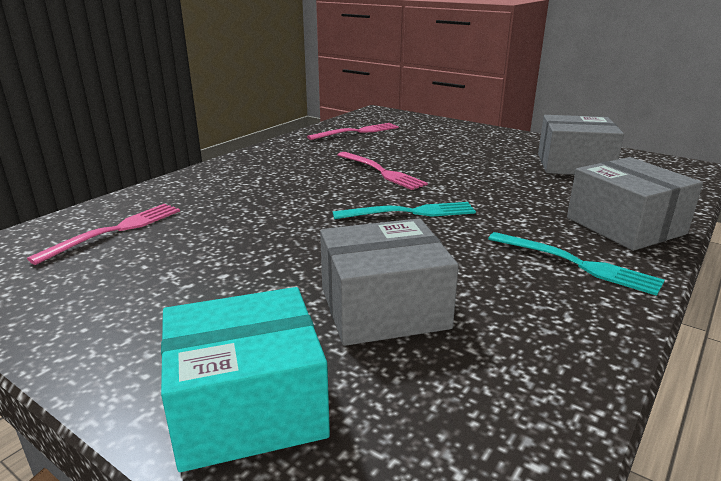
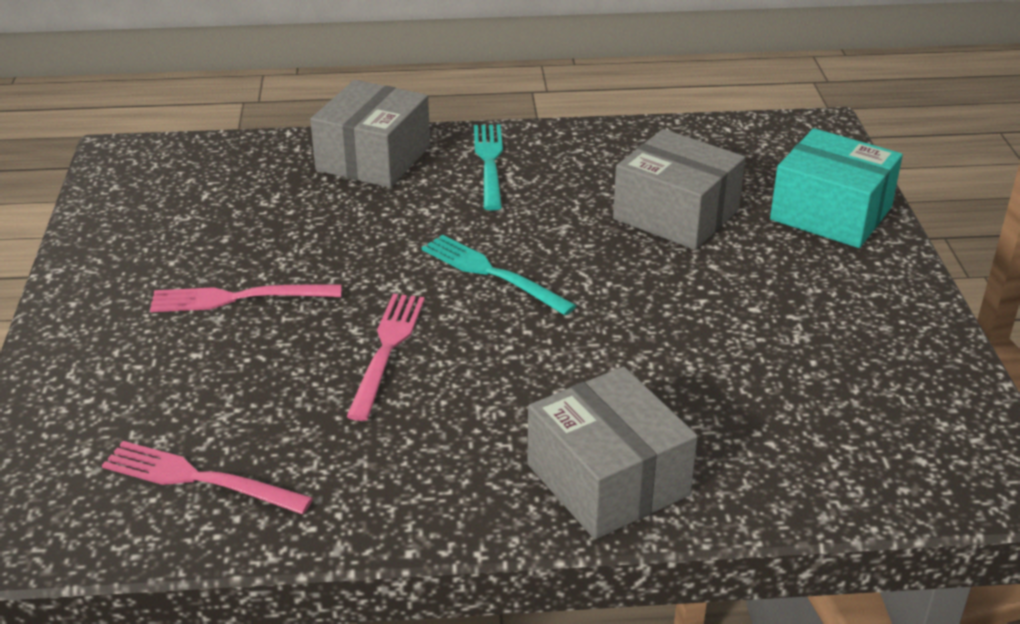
camera: 130 degrees left, 10 degrees up
(117, 230) = (806, 437): pink fork -> pink fork (236, 298)
(574, 165) = (191, 223): grey box -> grey box (608, 480)

